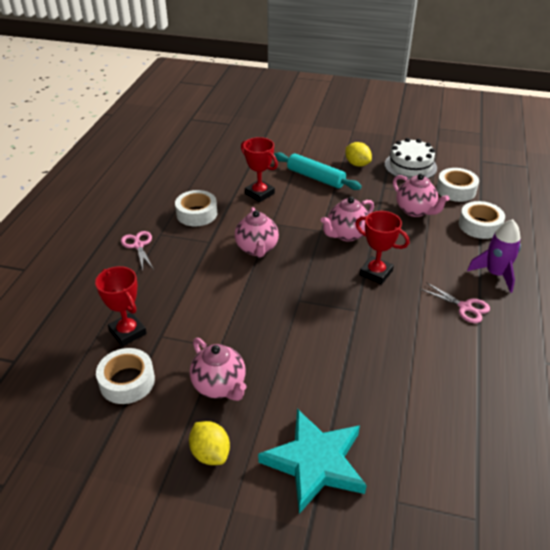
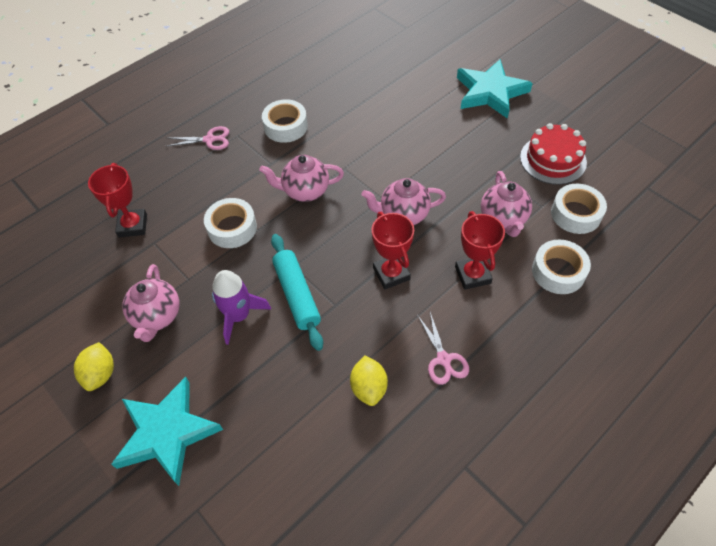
camera: 35 degrees right, 15 degrees up
(127, 381) = (96, 273): white tape -> white tape (232, 228)
(138, 245) = (210, 139): pink scissors -> pink scissors turned 75 degrees clockwise
(257, 249) = (305, 191): pink teapot -> pink teapot turned 60 degrees clockwise
(259, 193) = (362, 128): red trophy -> red trophy (472, 275)
(315, 178) = (434, 132): turquoise rolling pin -> turquoise rolling pin (297, 295)
(330, 142) = (490, 92): none -> turquoise star
(357, 164) = (494, 132): yellow lemon -> yellow lemon (369, 388)
(410, 166) = (553, 159): white cake -> red cake
(495, 274) = (515, 339): purple rocket -> purple rocket (239, 316)

